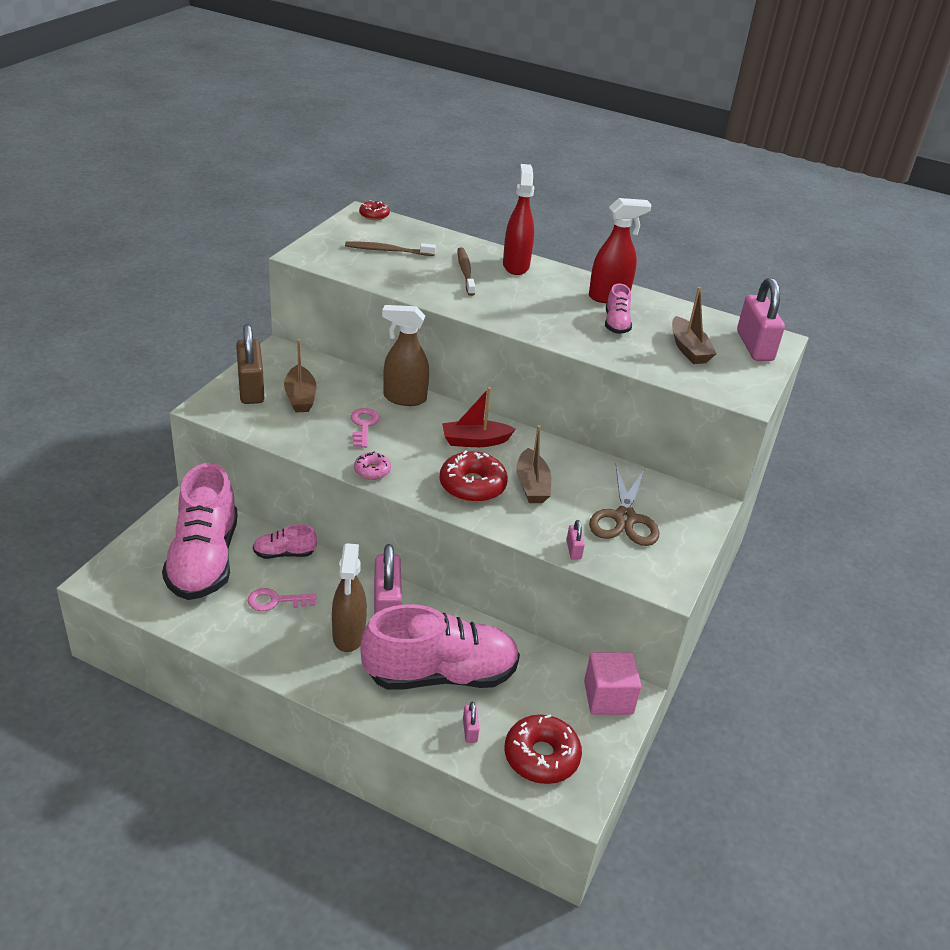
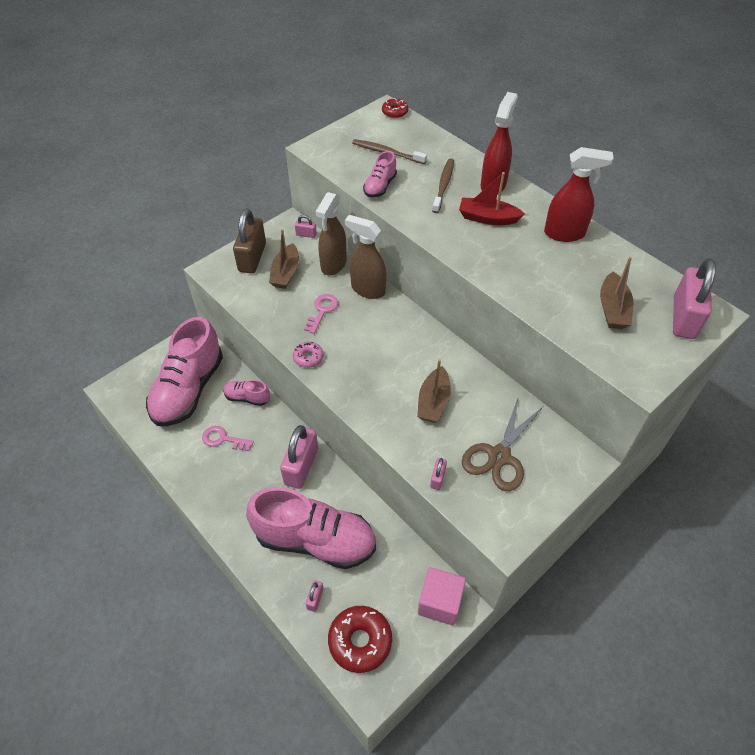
camera: 25 degrees right, 15 degrees up
(304, 358) = (306, 234): none -> pink padlock
(348, 636) = (262, 485): brown spray bottle -> brown spray bottle (333, 265)
(472, 485) = (382, 391): red donut -> none
(475, 441) = (406, 345): red boat -> red boat (487, 218)
(616, 324) = (555, 266): pink shoe -> pink shoe (380, 186)

